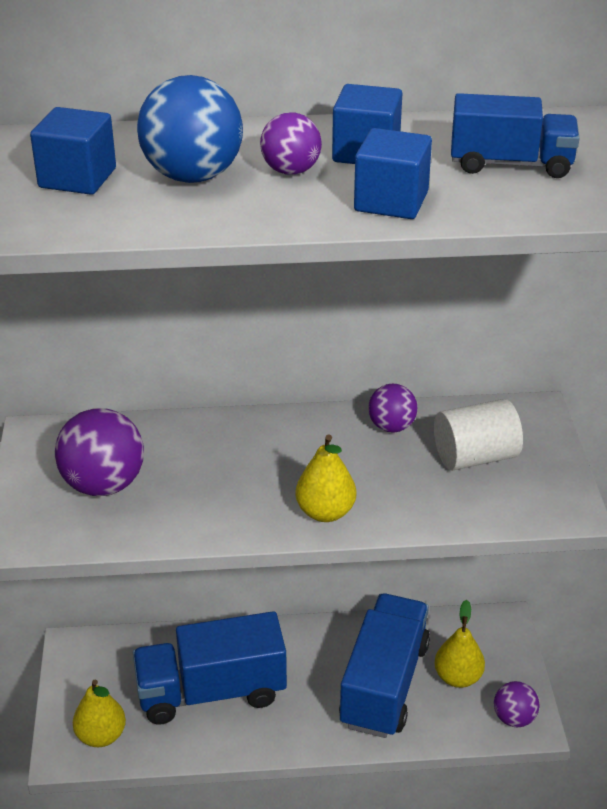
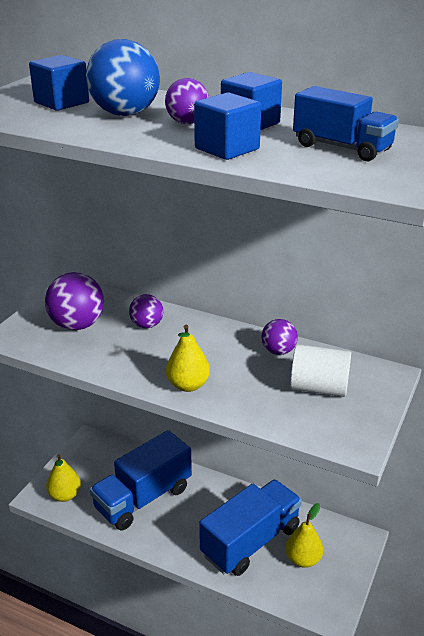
camera: 30 degrees right, 5 degrees down
(211, 692) = (143, 498): blue truck -> blue truck turned 60 degrees counterclockwise
(514, 718) = (323, 604): purple ball -> purple ball (147, 325)

